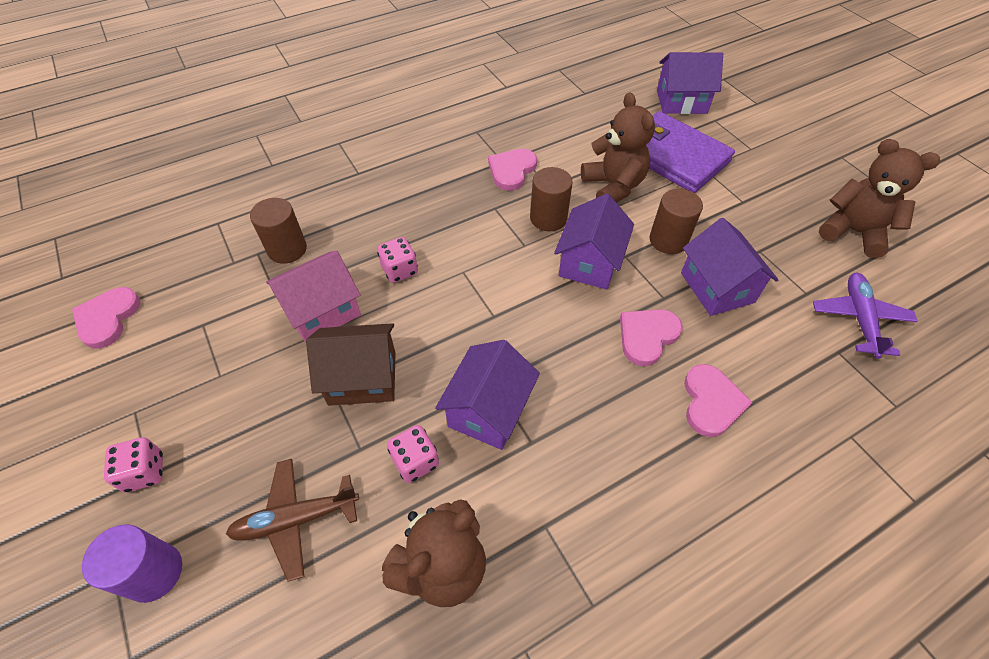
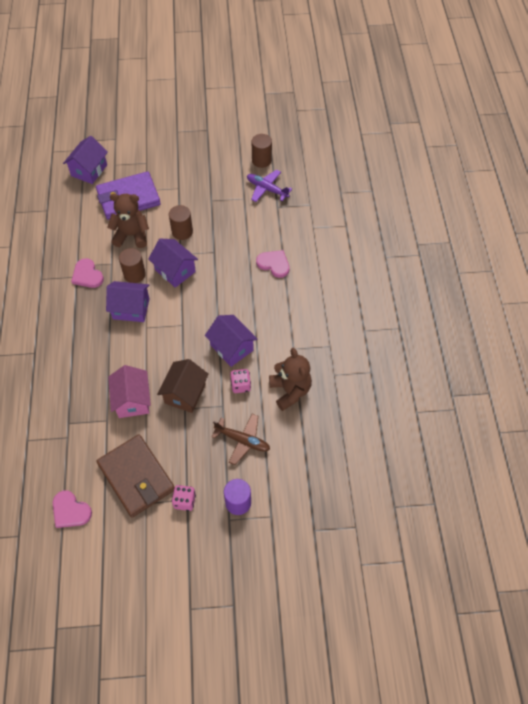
camera: 65 degrees left, 5 degrees up
(181, 377) = (136, 477): none -> brown wallet
(287, 249) = (75, 407): brown cylinder -> brown cylinder (261, 160)
(295, 519) = (243, 440): brown plane -> brown plane turned 75 degrees counterclockwise
(400, 270) = (126, 356): pink dice -> none
(647, 336) = (230, 269): pink heart -> none
(717, 287) = (221, 229): purple house -> purple house (131, 309)
(853, 232) = (223, 159): brown teddy bear -> none

